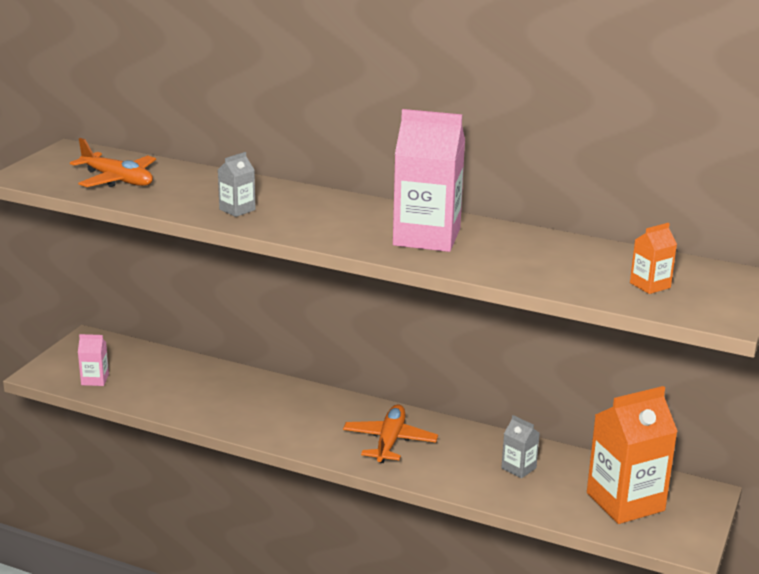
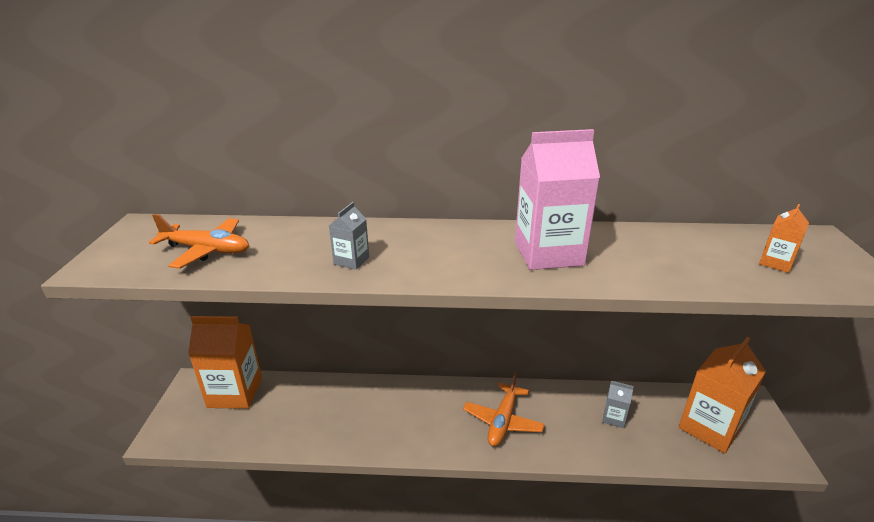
camera: 20 degrees left, 5 degrees up
(95, 380) = (216, 429): pink carton -> none
(126, 356) = (235, 392): none -> orange carton
(389, 441) = (503, 421): orange plane -> orange plane turned 150 degrees counterclockwise

